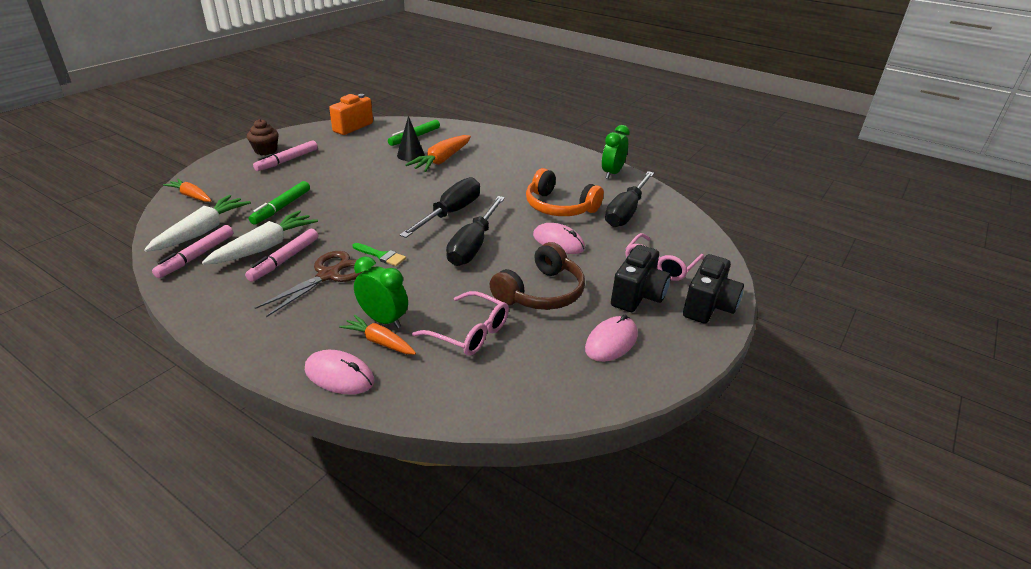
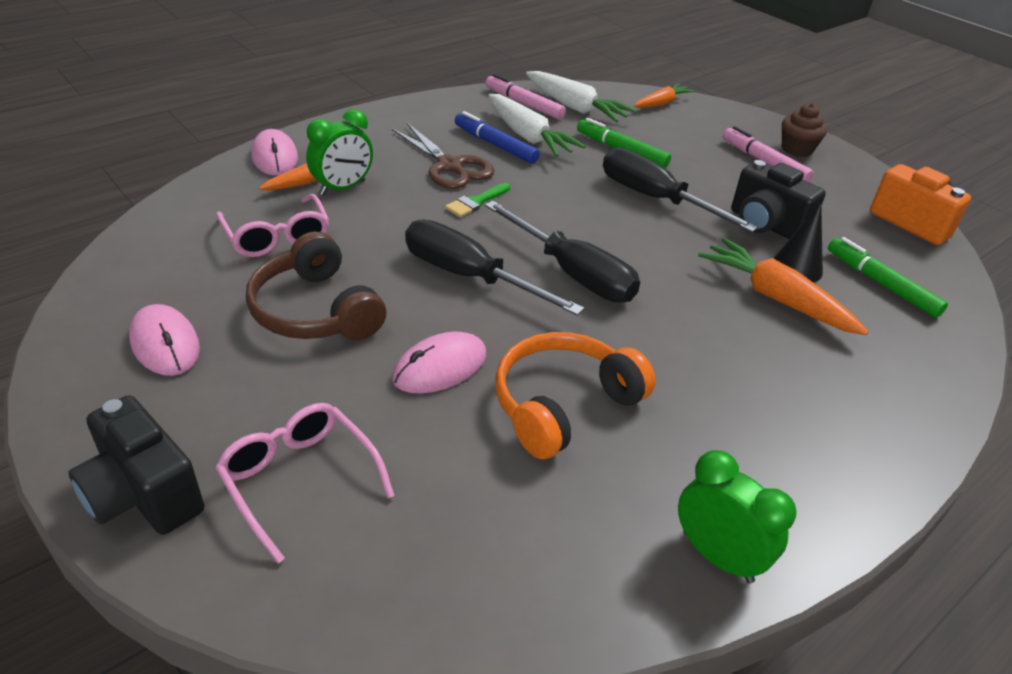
camera: 105 degrees right, 5 degrees up
(285, 260) = (495, 145): pink marker -> blue marker
(339, 375) = (274, 157): pink mouse -> pink mouse turned 60 degrees counterclockwise
(470, 333) = (277, 237): pink glasses -> pink glasses turned 75 degrees counterclockwise
(626, 211) = (516, 508): black screwdriver -> black screwdriver (655, 199)
(637, 296) = (237, 411): black camera -> black camera (765, 225)

